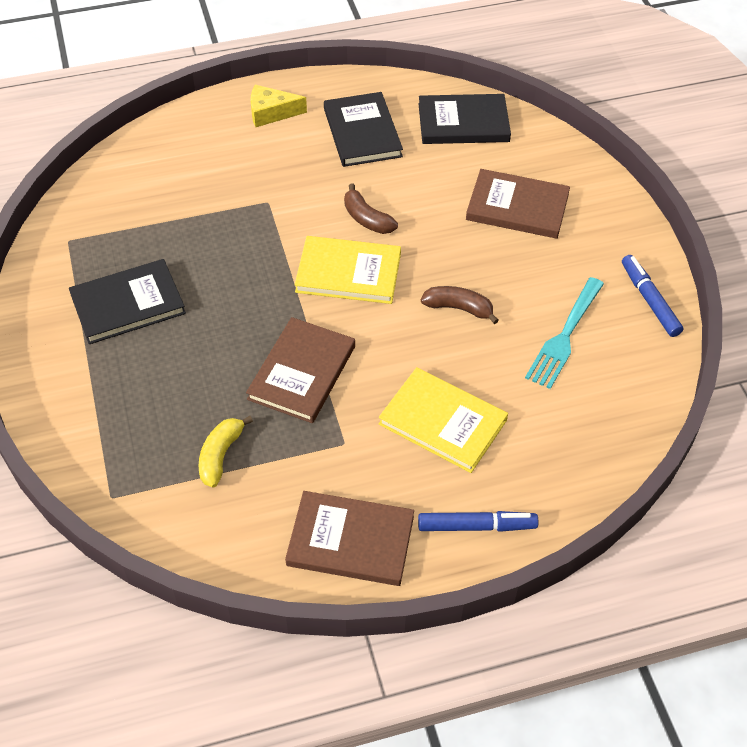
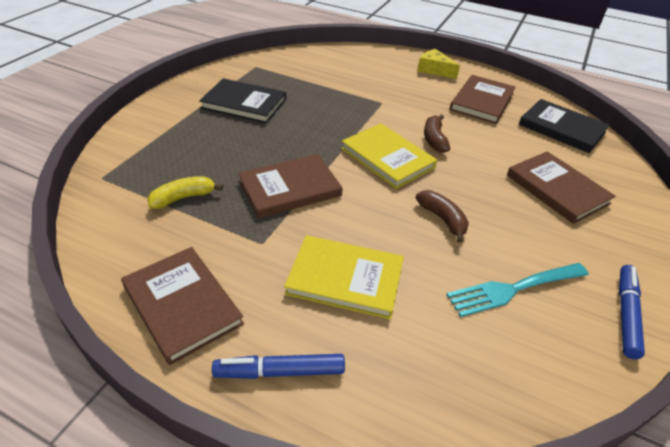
camera: 40 degrees right, 10 degrees down
(362, 132) = (482, 101): black book -> brown book
(442, 422) = (345, 278): yellow book -> yellow book turned 60 degrees counterclockwise
(476, 526) = (280, 371): blue marker -> blue marker turned 135 degrees clockwise

